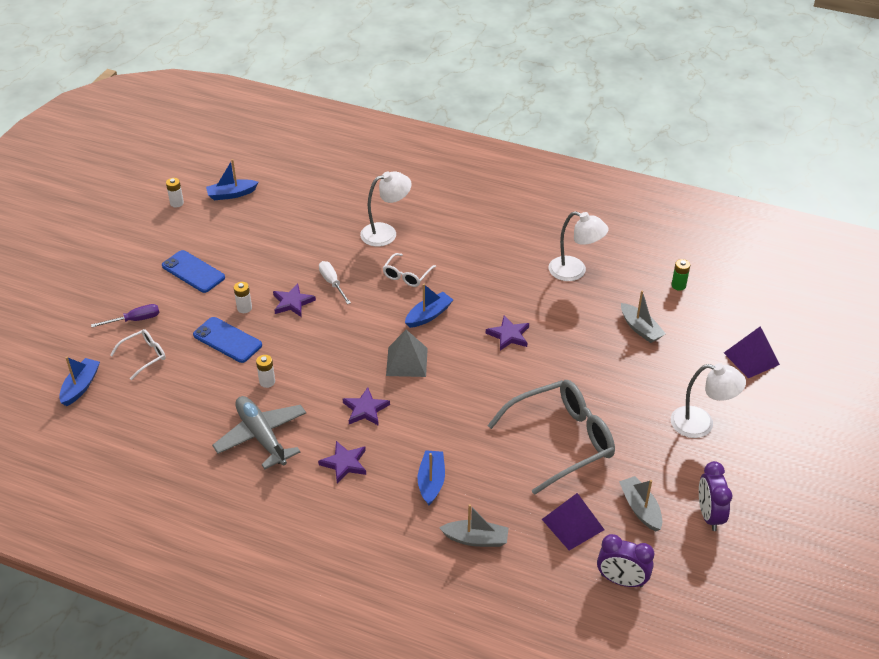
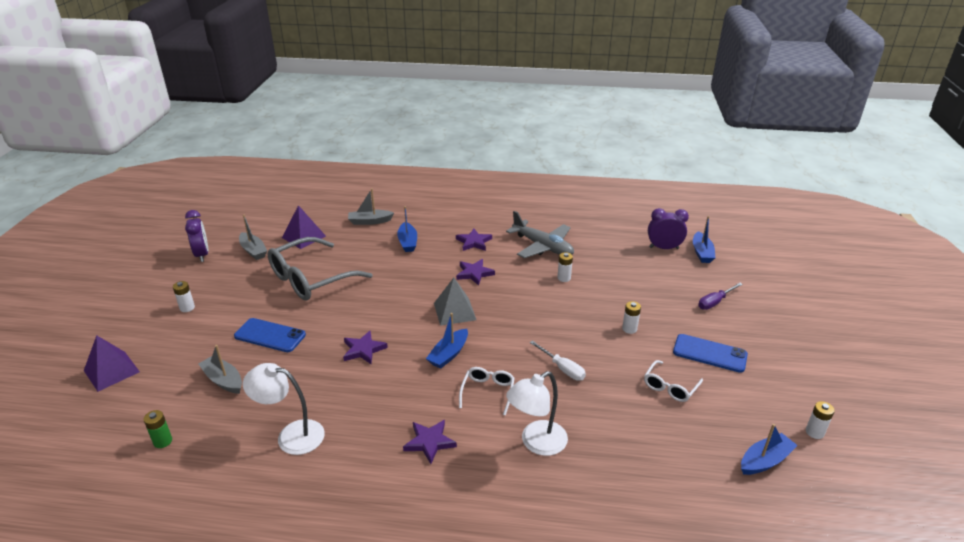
camera: 165 degrees right, 10 degrees down
(144, 356) = (677, 278): white glasses -> white glasses (670, 387)
(227, 340) = (621, 301): blue phone -> blue phone (270, 335)
(292, 302) = (588, 342): purple star -> purple star (429, 442)
(621, 580) = (273, 218): purple clock -> purple clock (664, 248)
(701, 424) = (187, 308): white lamp -> white battery

